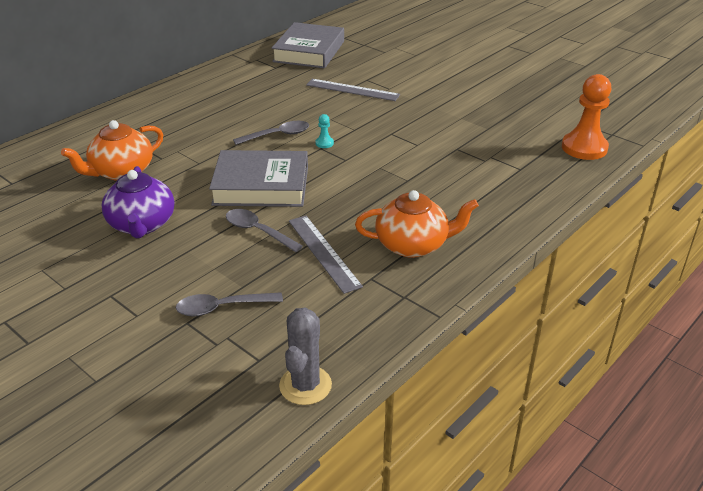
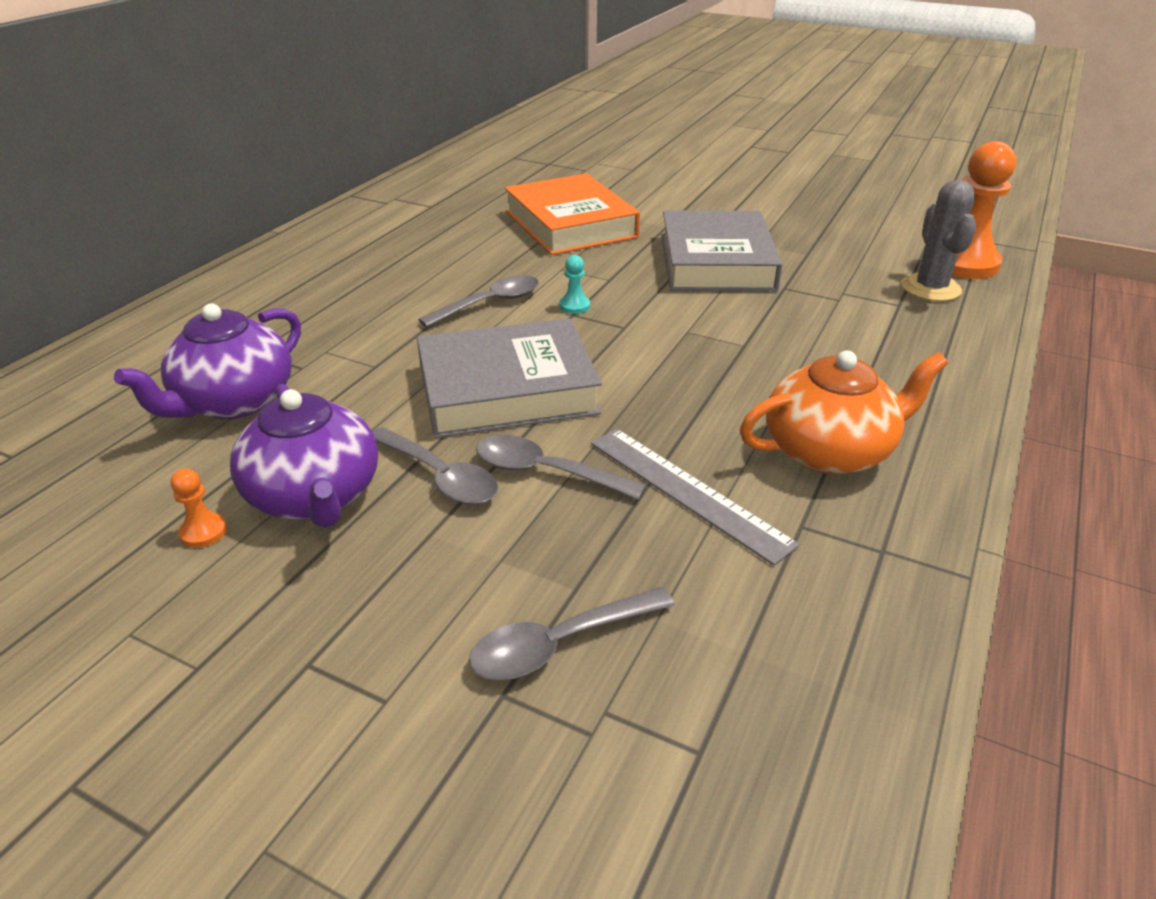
camera: 15 degrees left, 0 degrees up
(86, 232) = (203, 532): none -> orange pawn
(121, 172) = (234, 402): orange teapot -> purple teapot
(205, 225) = (440, 476): none -> grey spoon
(305, 385) = (832, 793): grey cactus -> grey cactus (930, 288)
(309, 51) = (471, 180): grey book -> grey book (716, 262)
(352, 90) = (570, 224): grey ruler -> orange book

